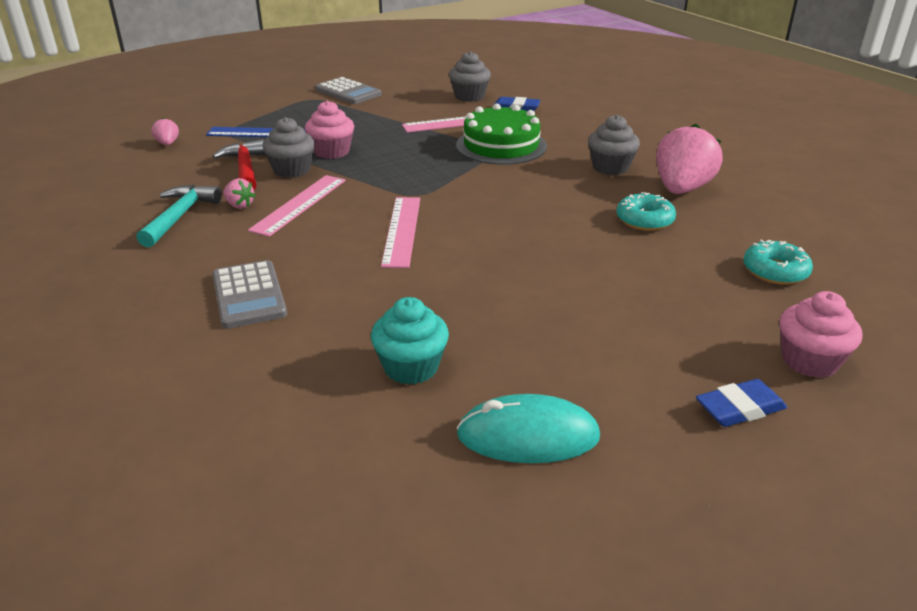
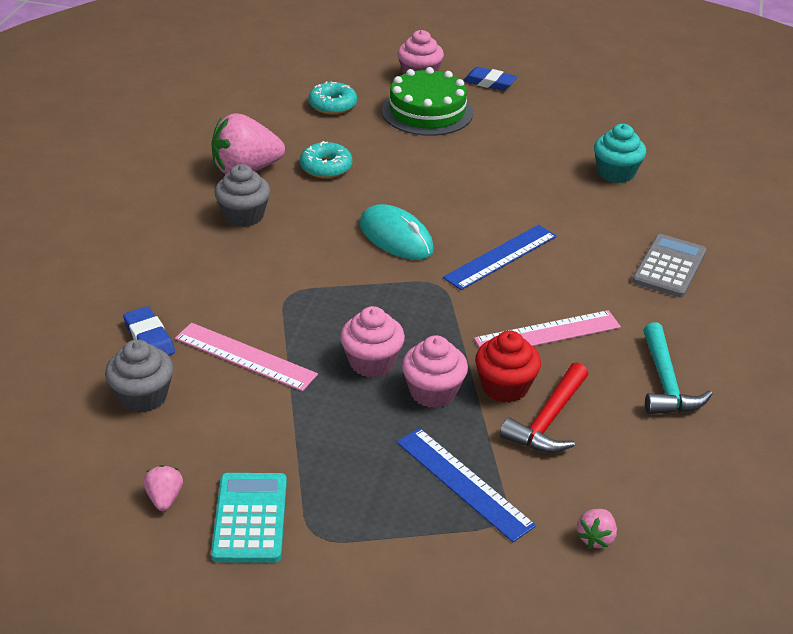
camera: 135 degrees left, 5 degrees up
(180, 216) = (666, 383): turquoise hammer -> turquoise hammer turned 60 degrees counterclockwise
(239, 205) = (601, 365): pink strawberry -> pink strawberry (164, 498)
(292, 170) = (505, 387): grey cupcake -> red cupcake
(348, 92) = (250, 518): grey calculator -> turquoise calculator
(387, 147) = (372, 362): none -> pink cupcake
(401, 230) = (501, 257): pink ruler -> blue ruler
(501, 145) = (271, 294): green cake -> green cake (427, 111)
(528, 436) = (599, 122): turquoise mouse -> turquoise mouse (396, 237)

